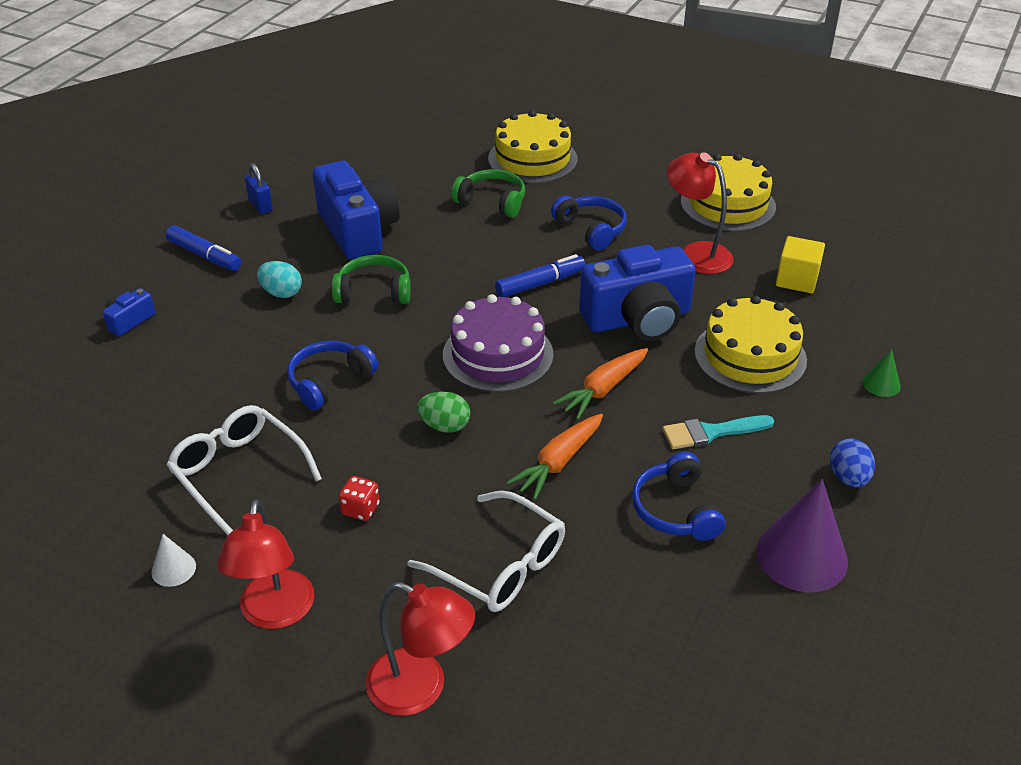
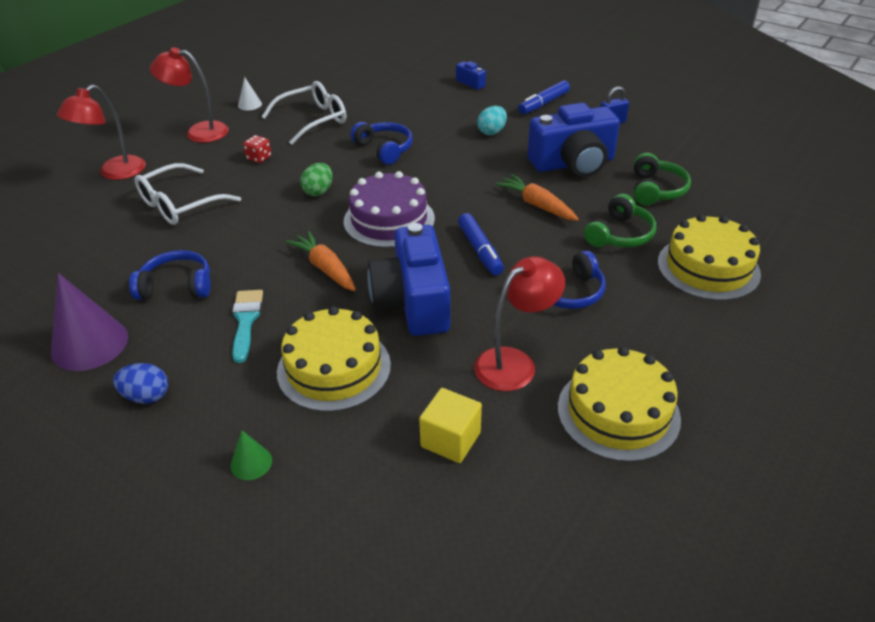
camera: 100 degrees right, 0 degrees up
(374, 291) = (485, 168): green headphones -> green headphones (656, 190)
(558, 462) = (256, 237): orange carrot -> orange carrot (537, 205)

